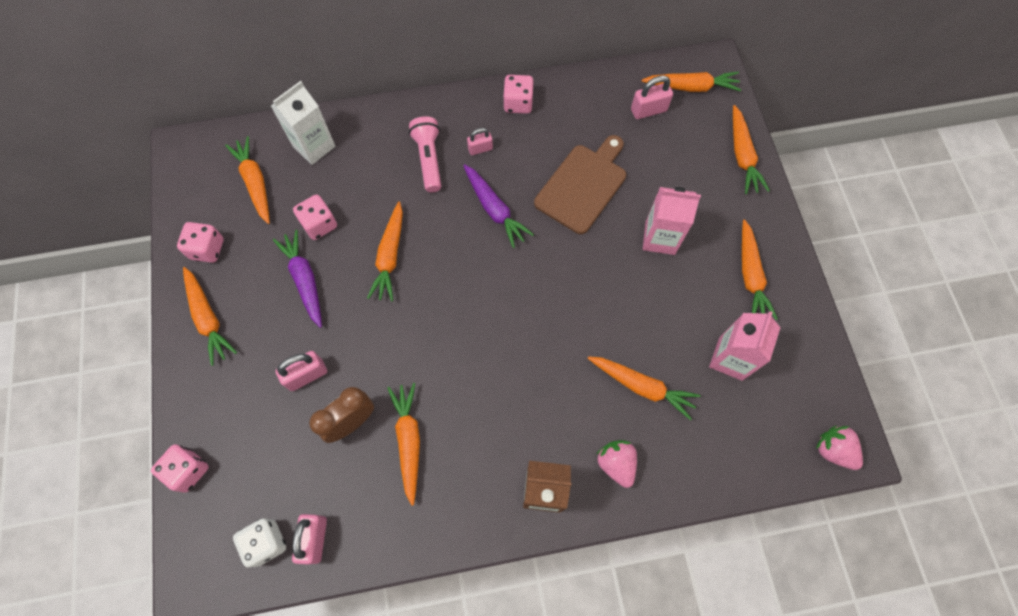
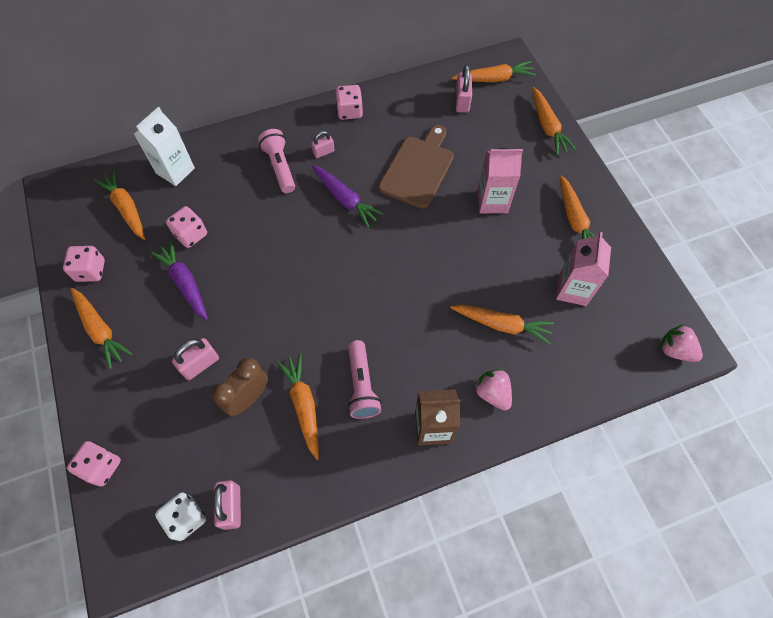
camera: 10 degrees left, 5 degrees down
(390, 256) = (259, 251): orange carrot -> none
(475, 430) = (362, 385): none -> pink flashlight
(648, 110) = (462, 102): pink padlock -> pink padlock turned 60 degrees counterclockwise

